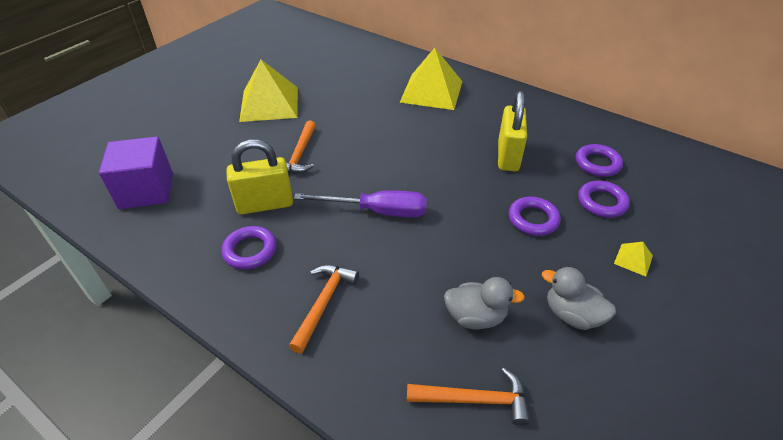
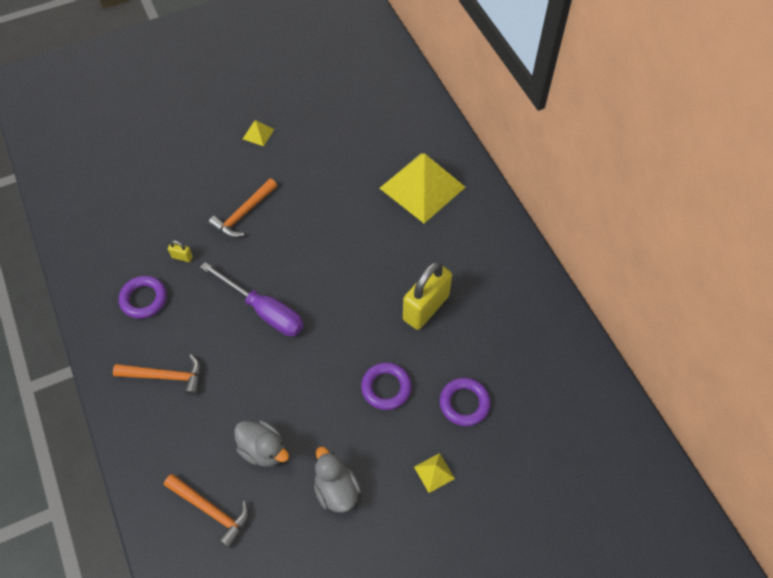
camera: 30 degrees right, 15 degrees up
(146, 190) = (103, 196): purple cube -> none
(265, 204) = (182, 257): yellow padlock -> yellow padlock, size x0.40
(269, 103) = (258, 134): yellow pyramid -> yellow pyramid, size x0.41
(324, 303) = (165, 377): orange hammer -> orange hammer turned 45 degrees clockwise
(597, 163) = (503, 359): purple ring -> none

